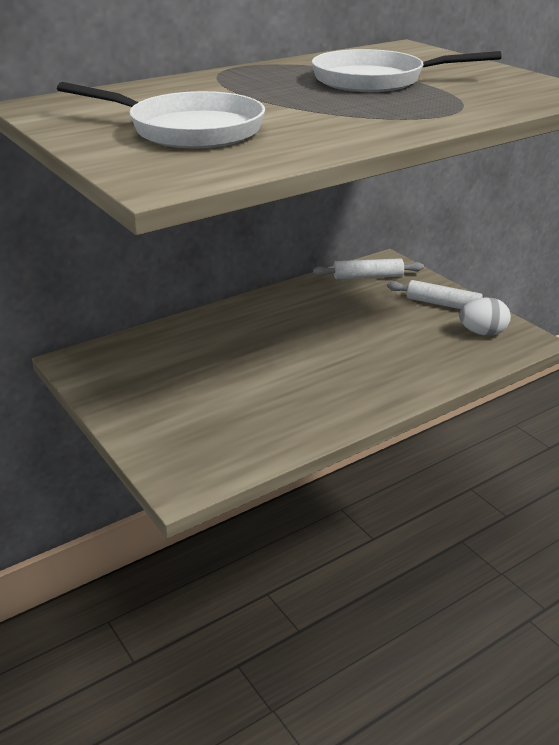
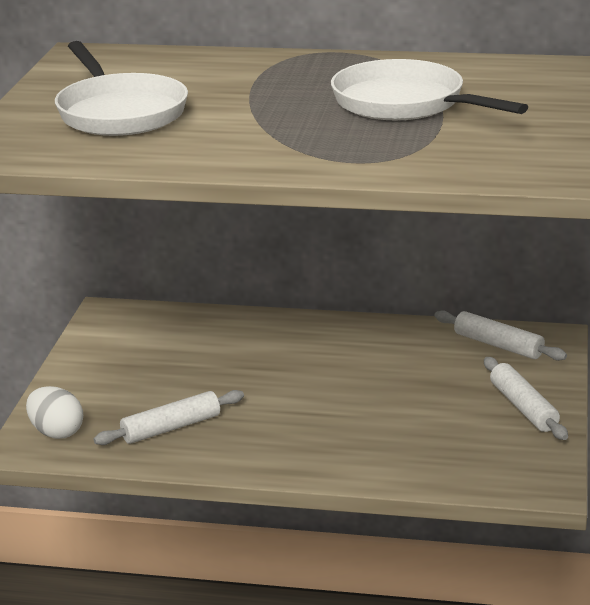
camera: 45 degrees right, 5 degrees down
(266, 416) = (171, 428): none -> white rolling pin
(482, 333) = (507, 454): white egg -> white egg (56, 432)

